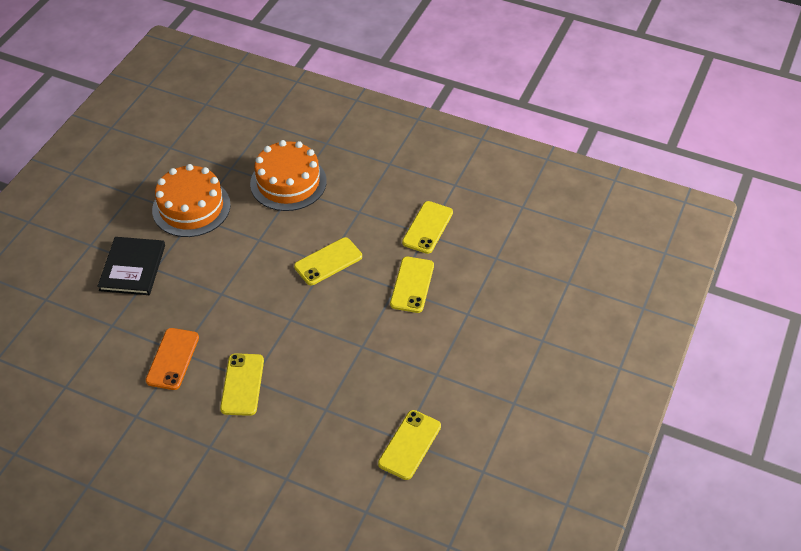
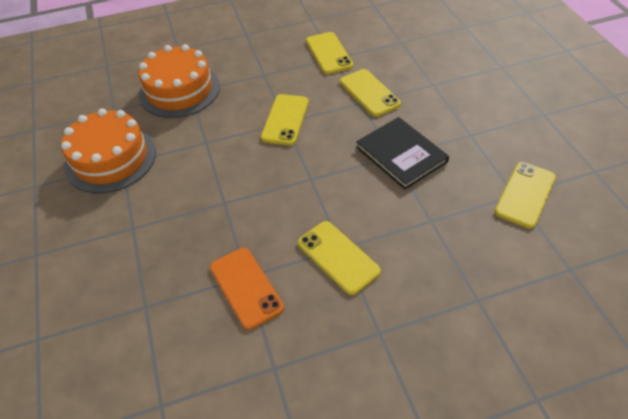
camera: 40 degrees left, 0 degrees up
(132, 268) = (108, 242): black book -> black book (401, 154)
(409, 445) = (525, 194): yellow phone -> yellow phone turned 45 degrees clockwise

